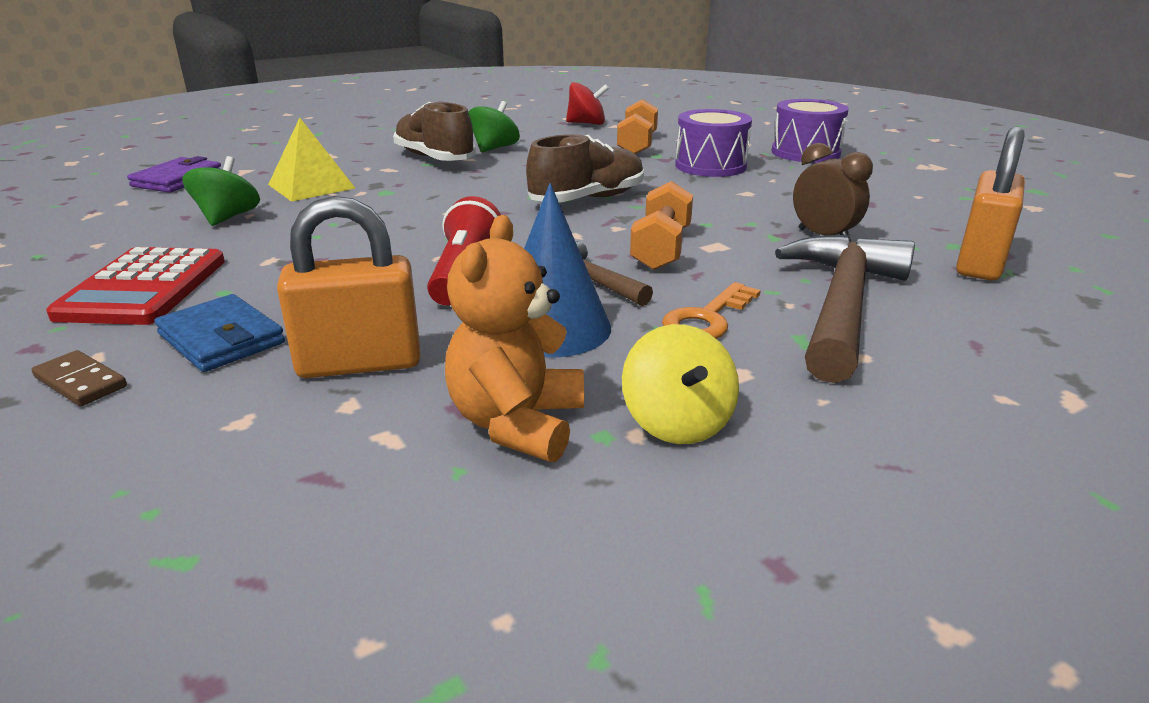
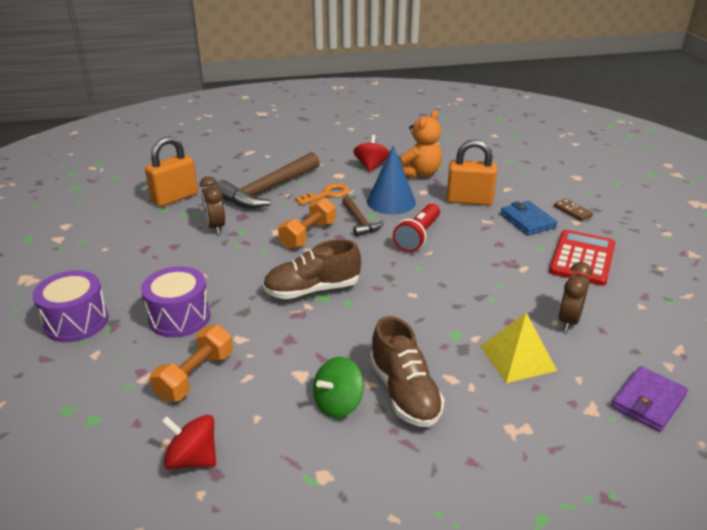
camera: 160 degrees left, 5 degrees up
(227, 217) = (568, 321): green spinning top -> brown clock
(677, 422) = (371, 166): yellow spinning top -> red spinning top

